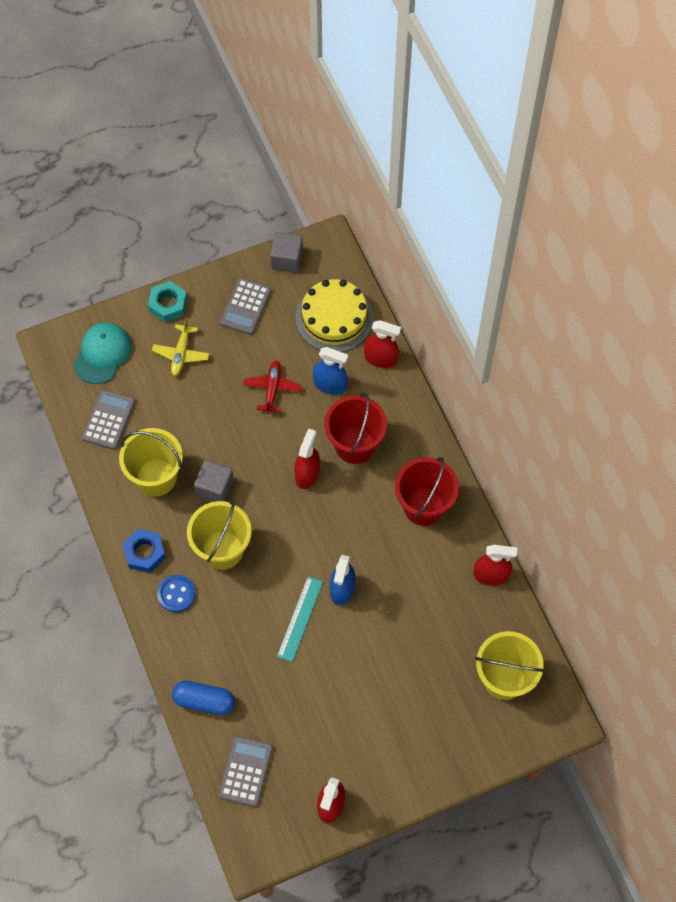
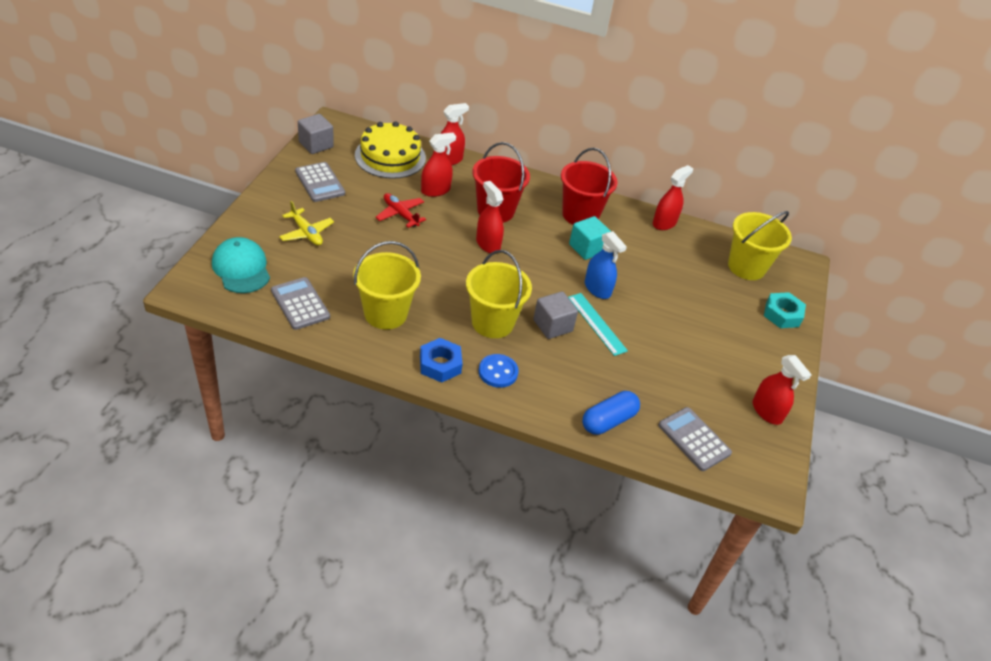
camera: 55 degrees left, 20 degrees down
(168, 304) = (258, 212): turquoise nut -> turquoise nut (782, 314)
(215, 488) = (437, 292): grey cube -> grey cube (552, 325)
(330, 384) = (435, 190): blue spray bottle -> red spray bottle
(385, 544) = (587, 248): none -> turquoise cube

